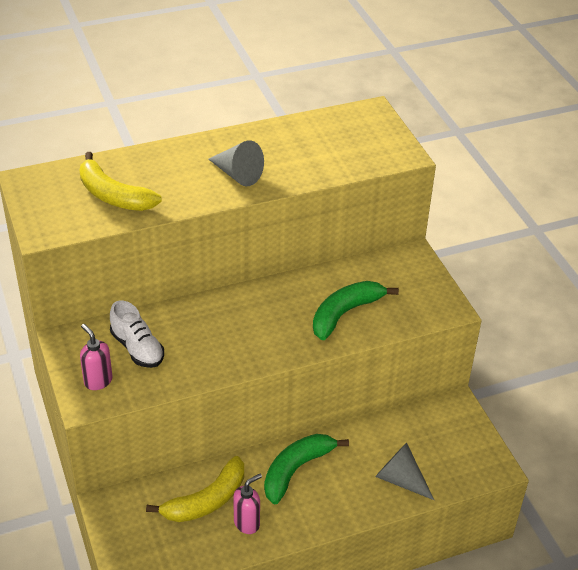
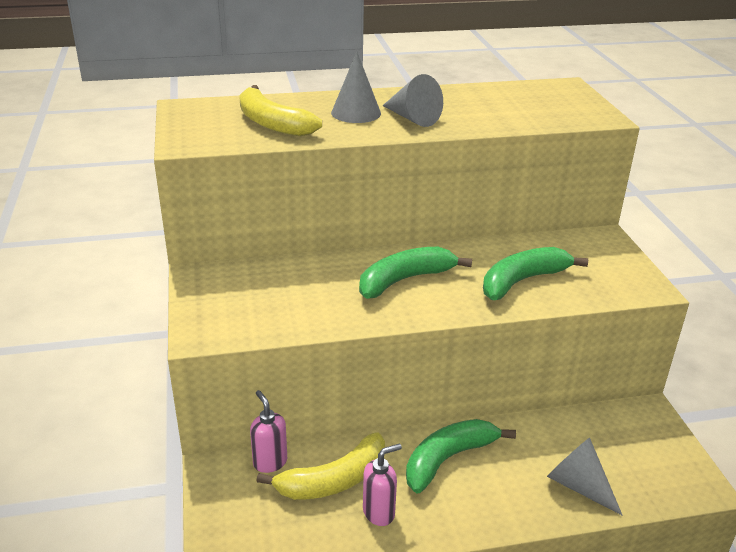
camera: 10 degrees right, 10 degrees down
(98, 381) = (221, 316): pink soap dispenser -> pink soap dispenser (270, 462)
(137, 348) = (275, 290): white shoe -> none
(186, 172) = (356, 113): none -> grey cone
(246, 324) = (405, 280): none -> green banana

